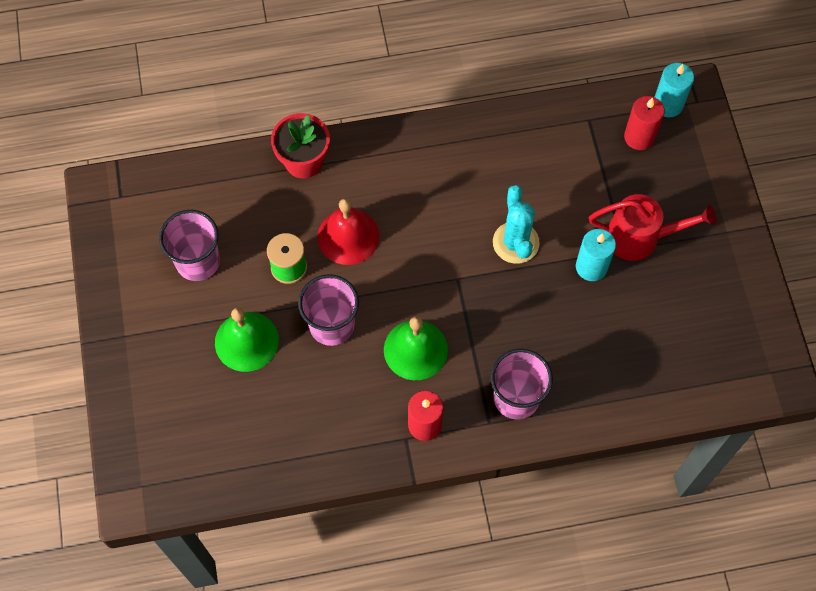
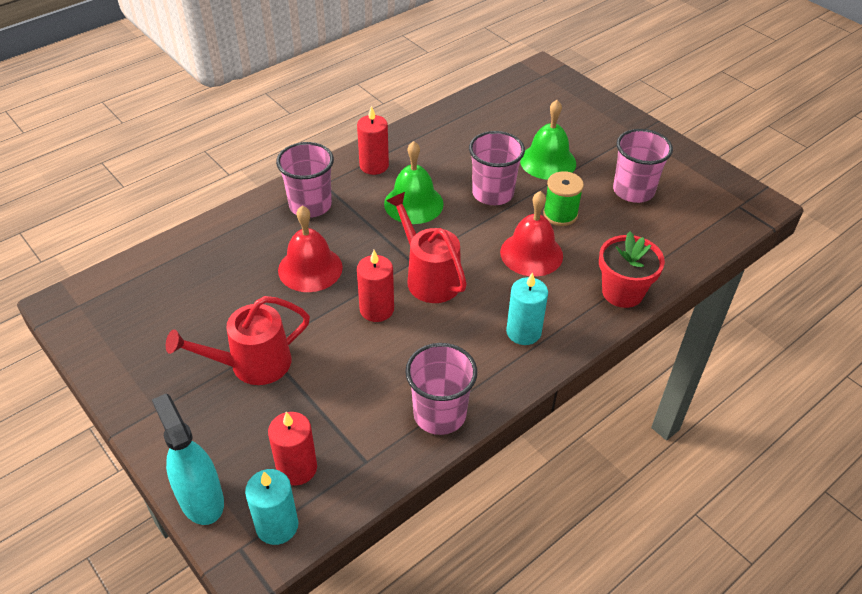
camera: 150 degrees right, 20 degrees down
(453, 254) = (429, 277): none -> red watering can
(515, 243) = (376, 309): turquoise cactus -> red candle
(518, 129) = (439, 414): none -> pink cup
(551, 315) = (310, 268): none -> red bell
(591, 267) = (291, 319): turquoise candle -> turquoise candle (523, 332)
(713, 145) = (201, 499): none -> turquoise spray bottle

